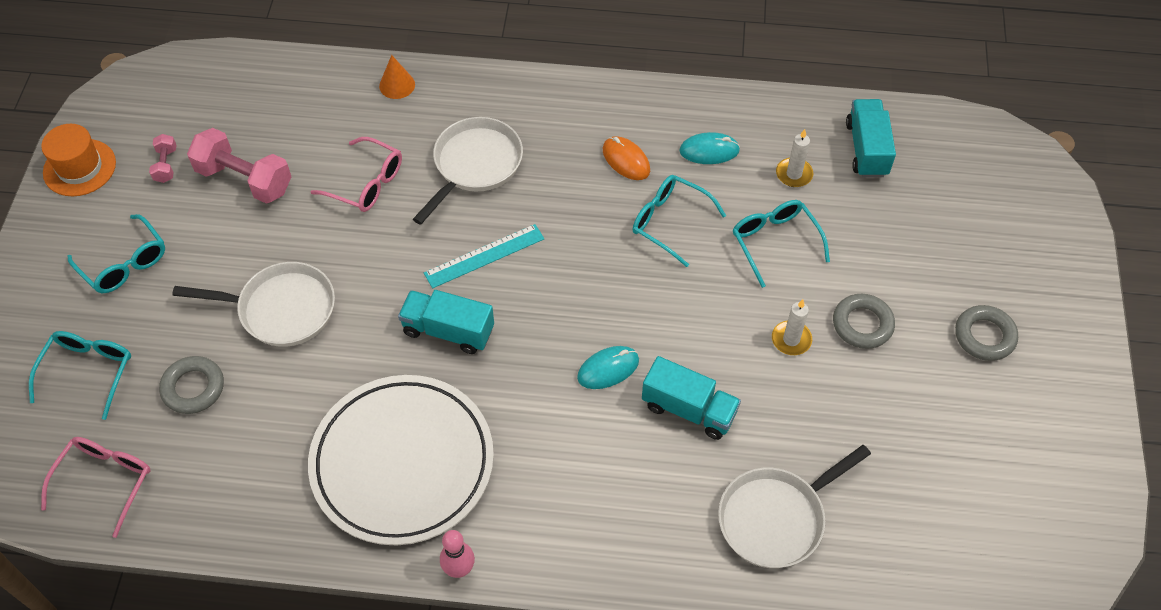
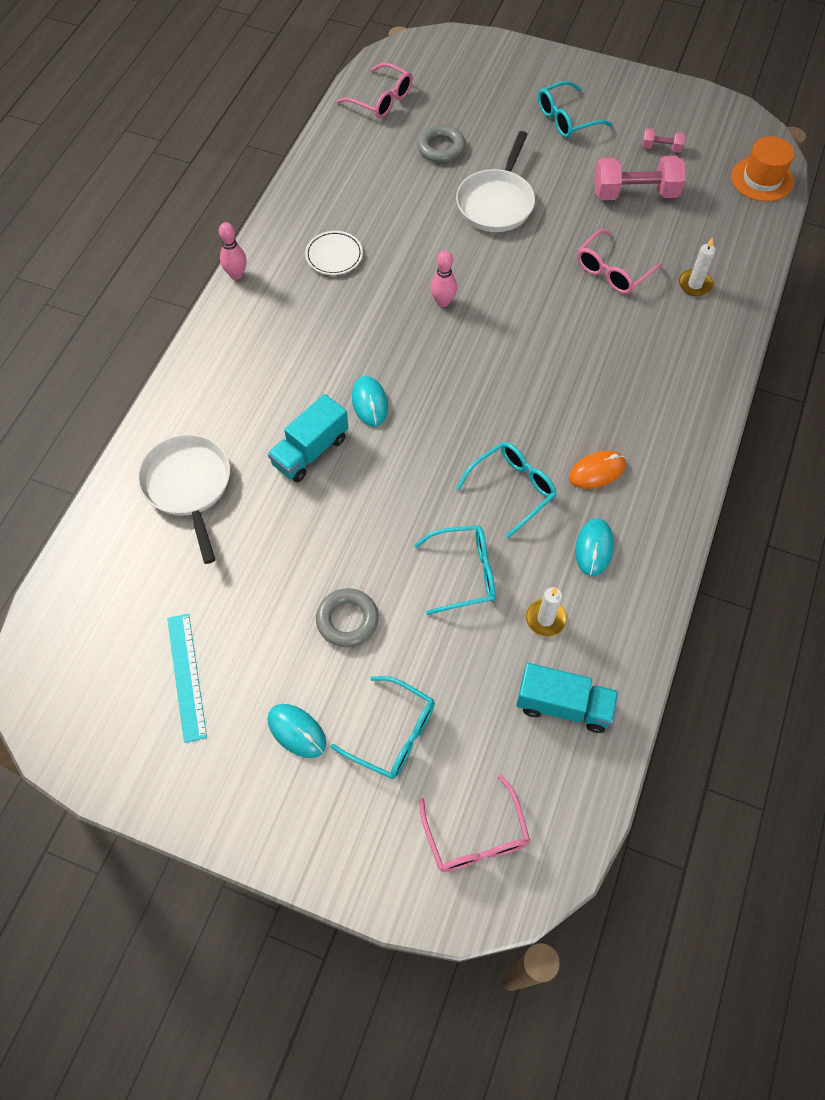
camera: 105 degrees right, 5 degrees up
(79, 168) = (669, 99): orange hat -> orange hat (762, 179)
(88, 372) = (473, 96): turquoise glasses -> turquoise glasses (393, 734)
(244, 179) = (635, 193): pink dumbbell -> pink dumbbell turned 45 degrees clockwise
(397, 85) = (727, 309): orange cone -> none
(402, 463) = (334, 256): white plate -> white plate, size x0.40
(448, 331) = (443, 302): turquoise truck -> pink bowling pin
(474, 165) = (616, 350): white pan -> none
(484, 256) = (512, 339): turquoise ruler -> turquoise ruler (186, 676)
(791, 339) = (351, 552): white candle -> white candle (695, 284)
(984, 336) = (296, 731): grey ring -> turquoise mouse
(1002, 188) = (475, 835): none -> pink glasses

